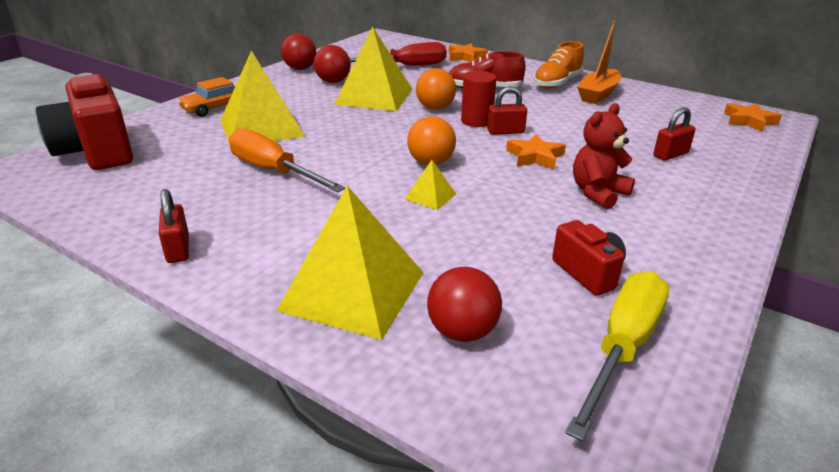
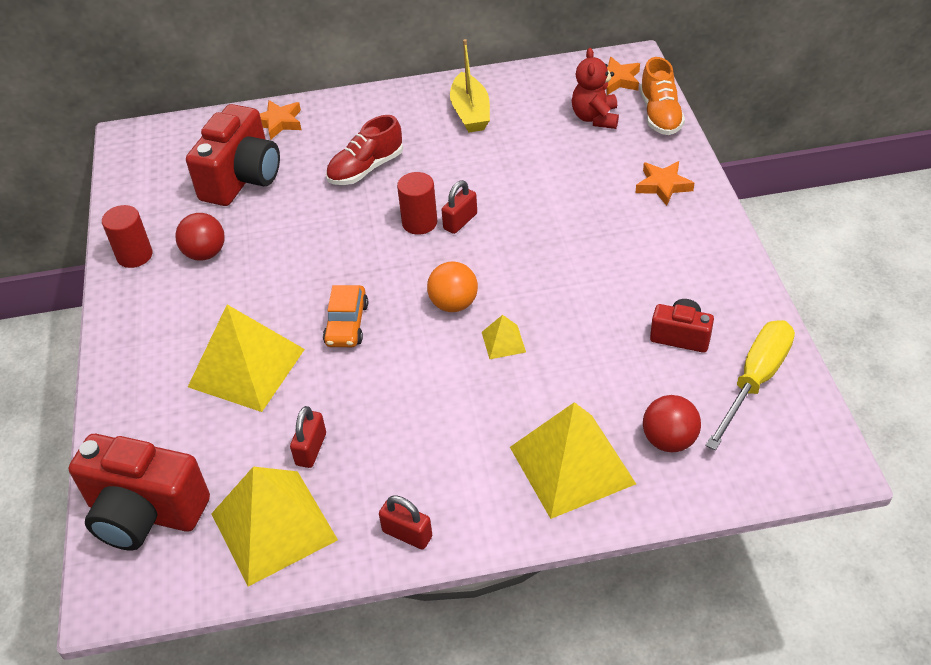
camera: 40 degrees left, 15 degrees up
(214, 108) = (151, 377): orange car -> orange car (347, 324)
(273, 171) = (346, 408): orange screwdriver -> none
(300, 69) = (134, 255): red ball -> red cylinder
(374, 96) = (281, 249): yellow pyramid -> yellow pyramid (274, 526)
(406, 66) = (242, 178): red screwdriver -> red camera
(435, 108) = (361, 228): orange ball -> none
(535, 157) = (519, 239): orange star -> orange star (663, 185)
(557, 83) = (417, 116): orange shoe -> orange shoe (660, 115)
(598, 94) = (470, 113): orange boat -> yellow boat
(598, 193) = (606, 251): red teddy bear -> red teddy bear (595, 118)
(622, 347) = (755, 380): yellow screwdriver -> yellow screwdriver turned 45 degrees clockwise
(670, 155) = (606, 167): red padlock -> red padlock (311, 449)

